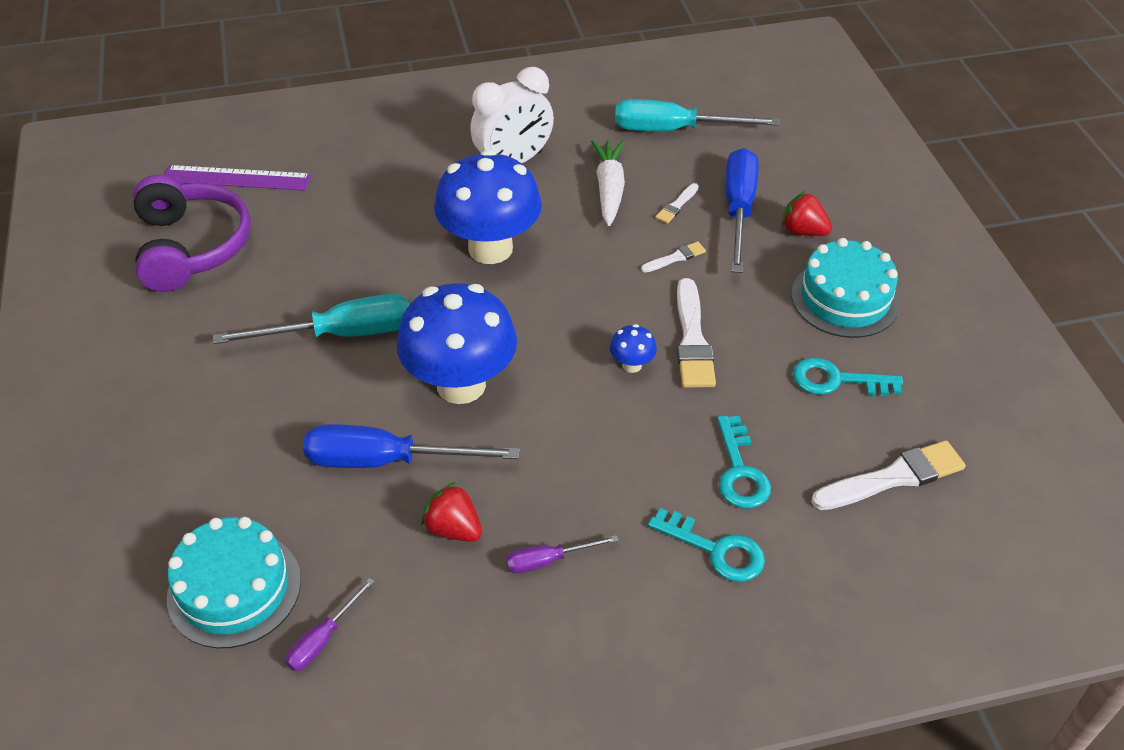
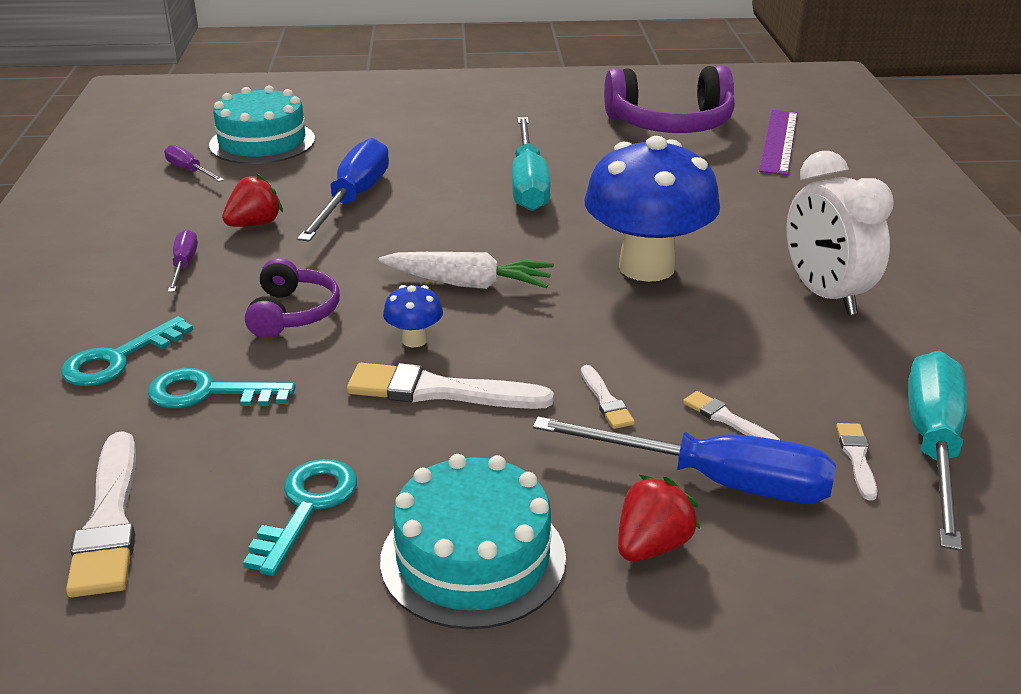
camera: 100 degrees right, 15 degrees down
(461, 385) = (432, 237): blue mushroom -> none
(609, 189) = (766, 363): white carrot -> white carrot (468, 284)
(613, 450) = (292, 313): none -> purple headphones
(696, 157) = (857, 458): none -> white brush

